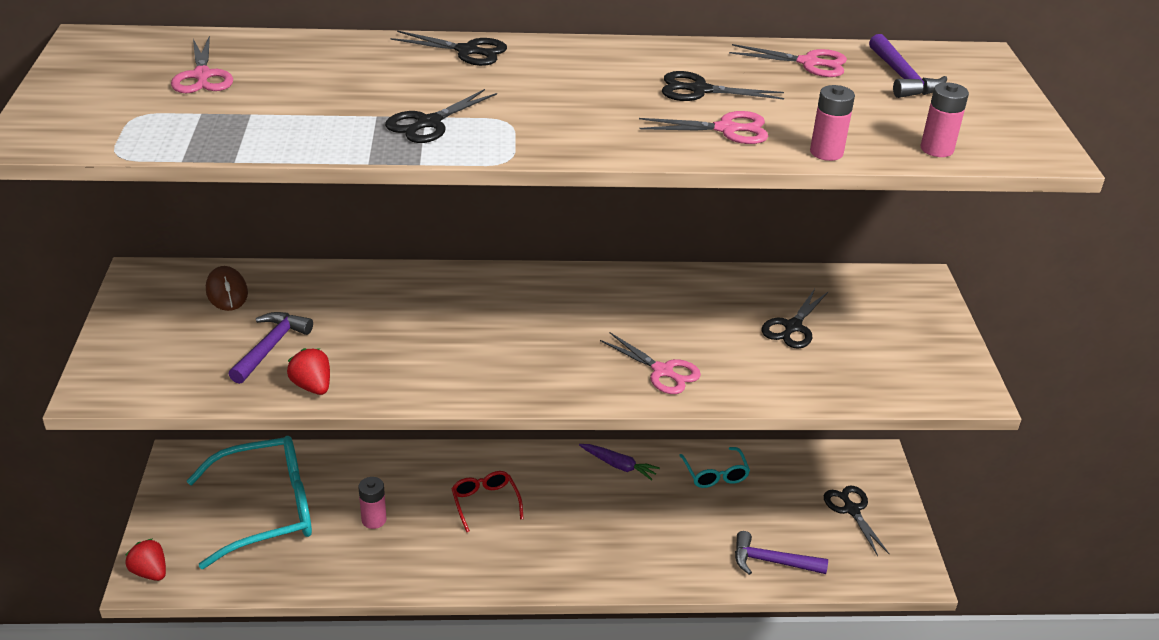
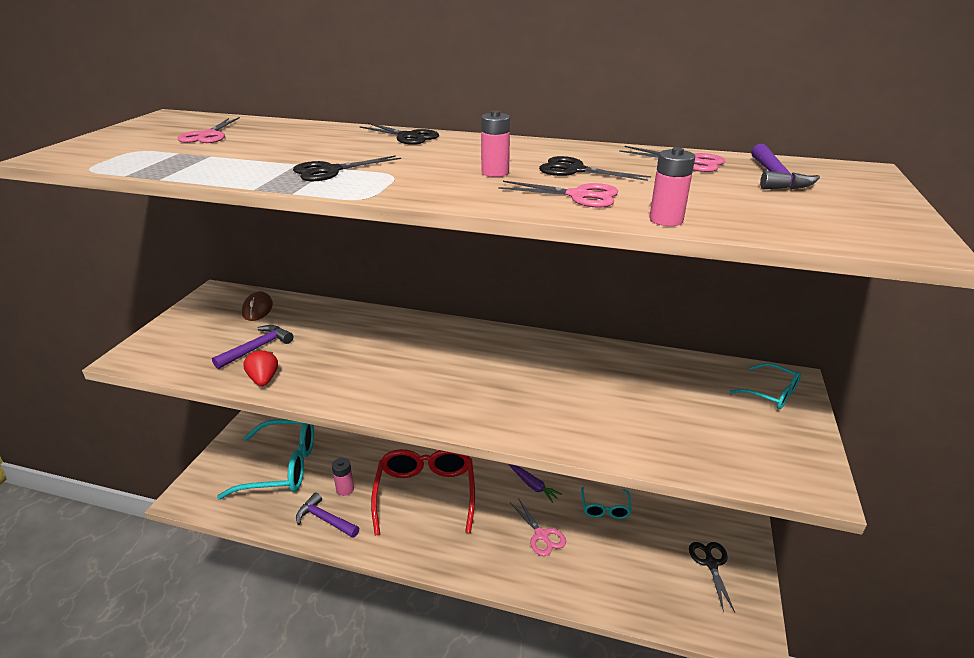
camera: 20 degrees right, 5 degrees down
(150, 572) = (188, 494): red strawberry -> none
(485, 503) = (425, 493): red glasses -> red glasses, size x2.07
(662, 371) = (531, 415): pink scissors -> pink scissors (541, 535)
(771, 561) = (627, 593): purple hammer -> purple hammer (325, 519)
(792, 327) = (660, 398): black scissors -> none
(905, 301) = (771, 393): none -> turquoise glasses
(936, 149) = (788, 228): pink battery -> pink battery (495, 172)

